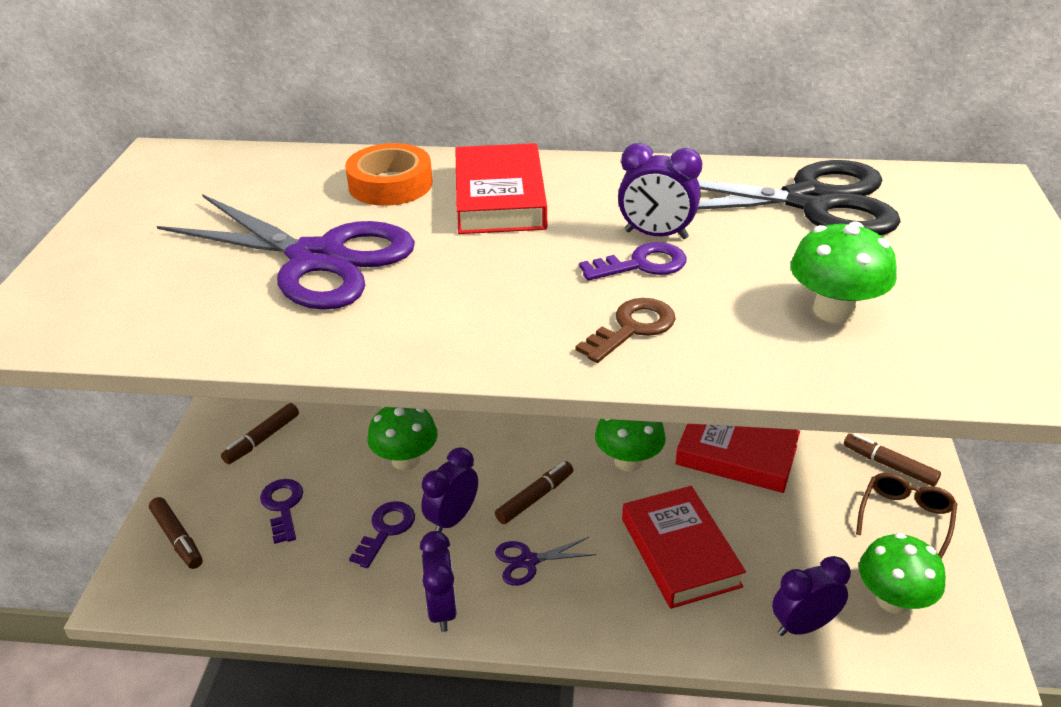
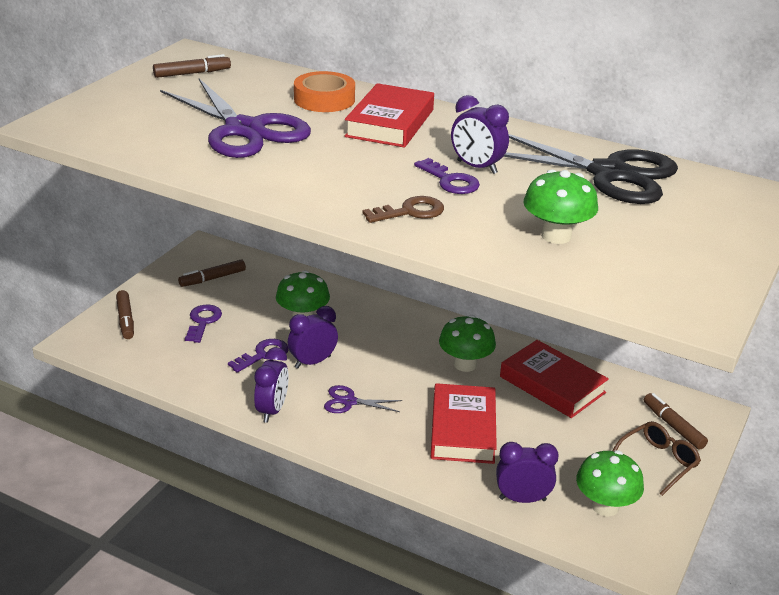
camera: 20 degrees right, 5 degrees down
(535, 498) = (379, 367): brown marker -> brown marker (192, 73)
(641, 264) = (450, 181): purple key -> purple key turned 45 degrees clockwise

